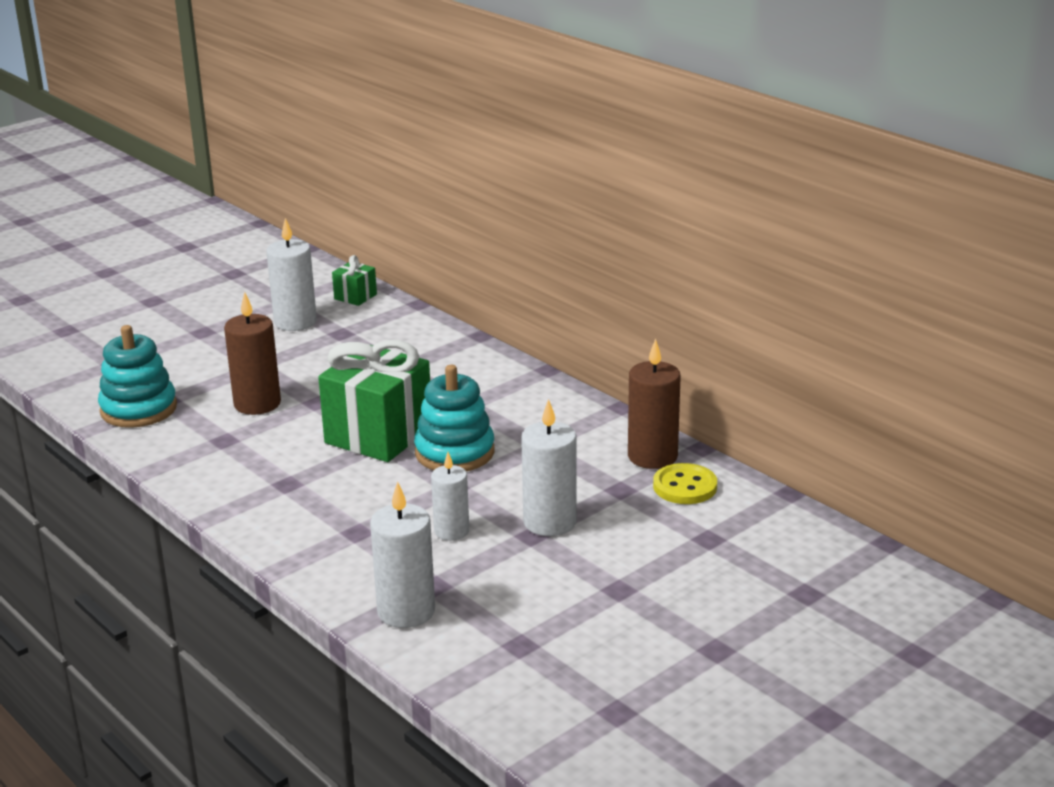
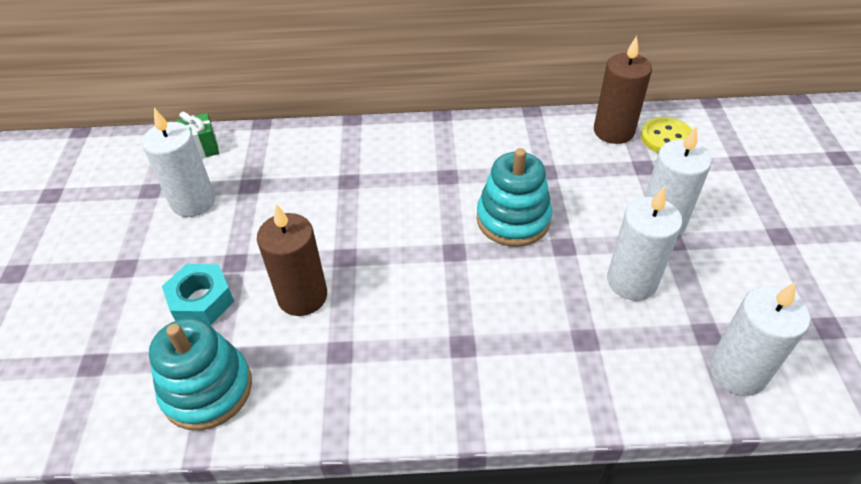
camera: 50 degrees left, 20 degrees up
(208, 371) = (201, 300): none -> turquoise nut
(378, 435) = (441, 247): green gift -> none
(451, 531) = (631, 281): white candle -> white candle, size x1.52

